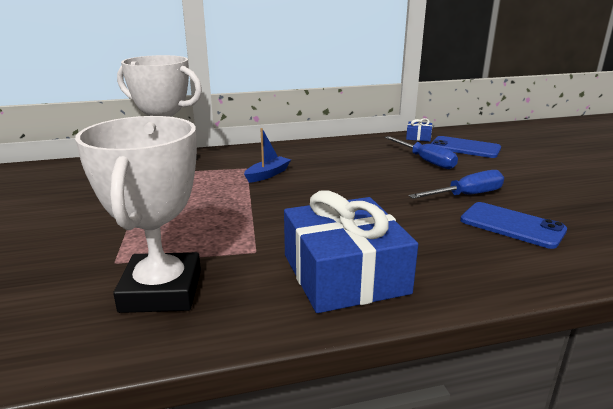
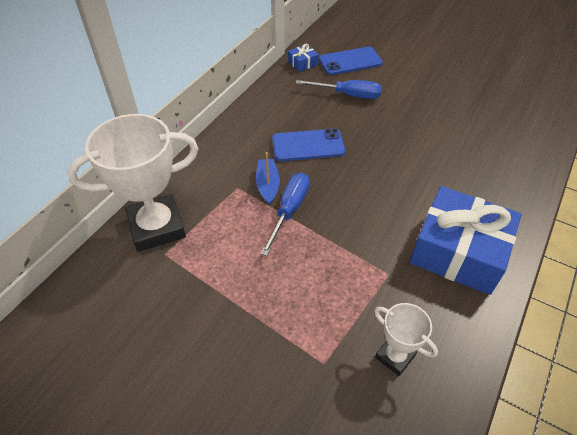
camera: 45 degrees left, 25 degrees up
(161, 291) = (395, 356): white trophy -> white trophy, size x0.51
(466, 195) = (419, 123): blue screwdriver -> blue screwdriver (289, 210)
(512, 225) = (474, 139): blue phone -> blue phone (308, 145)

